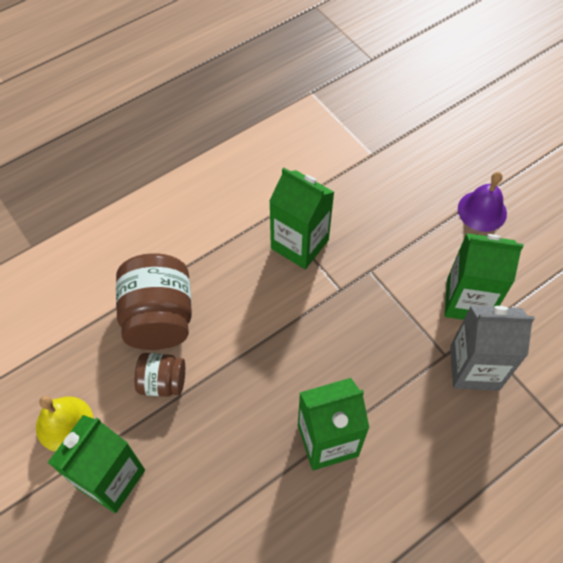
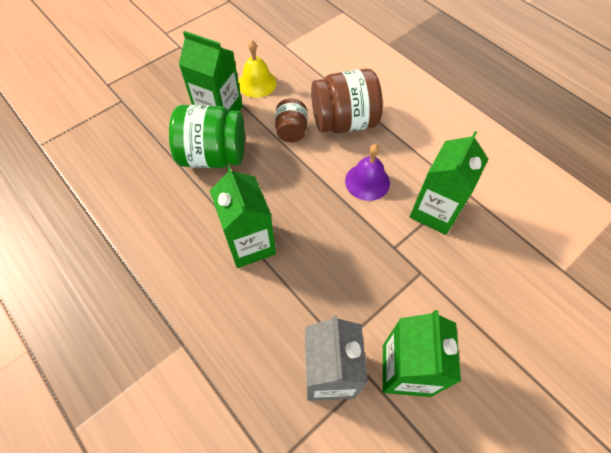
camera: 85 degrees right, 0 degrees up
(189, 486) = (213, 156): none -> green jar
(482, 211) = (529, 392): purple bell -> purple bell (367, 181)

